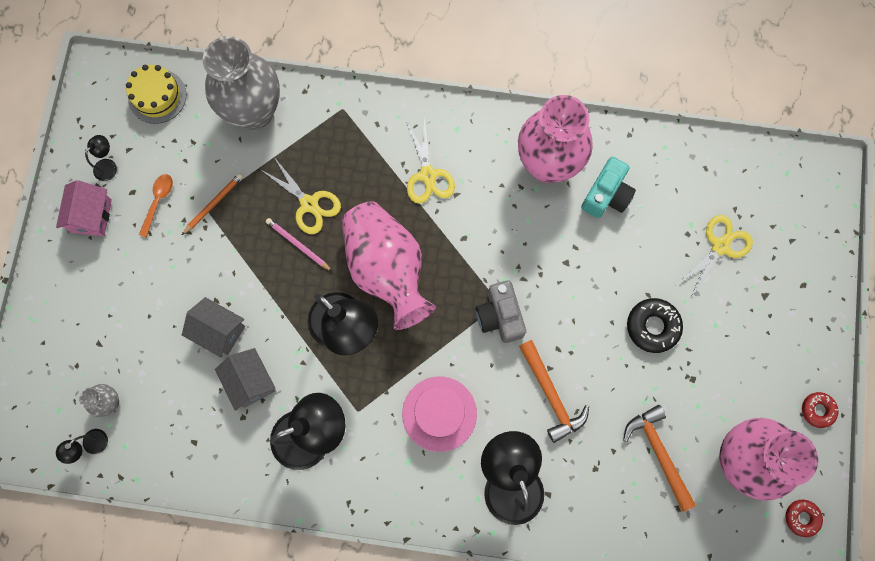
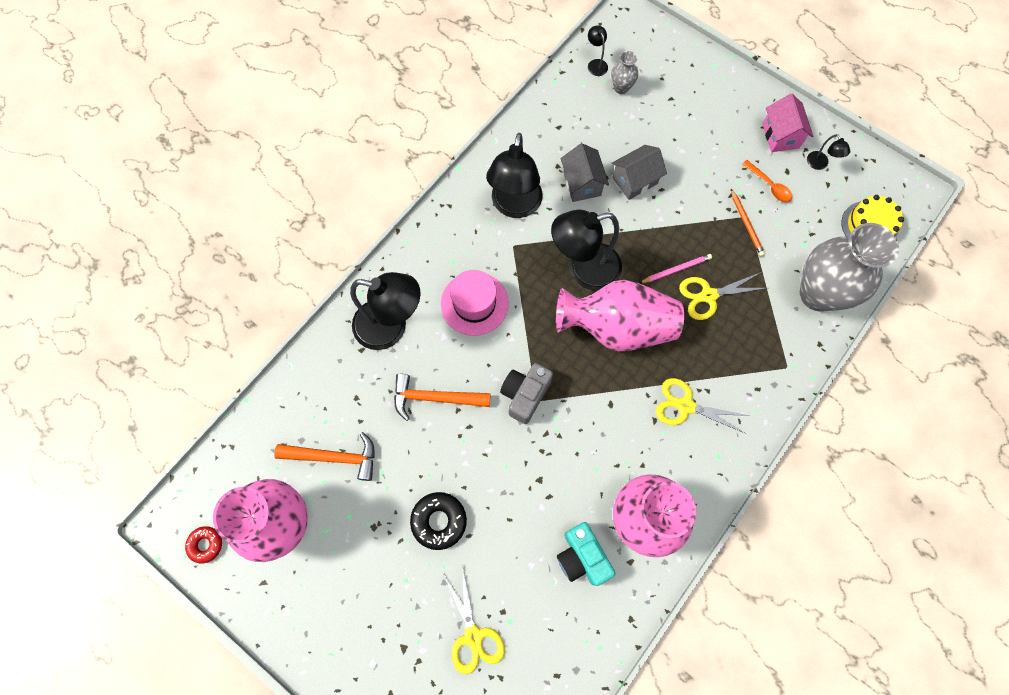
camera: 120 degrees right, 5 degrees down
(92, 216) = (780, 135): pink house -> pink house turned 45 degrees clockwise
(251, 381) = (582, 184): grey house -> grey house turned 75 degrees clockwise
(500, 316) = (525, 395): grey camera -> grey camera turned 75 degrees counterclockwise
(817, 410) = (276, 624): red donut -> none

